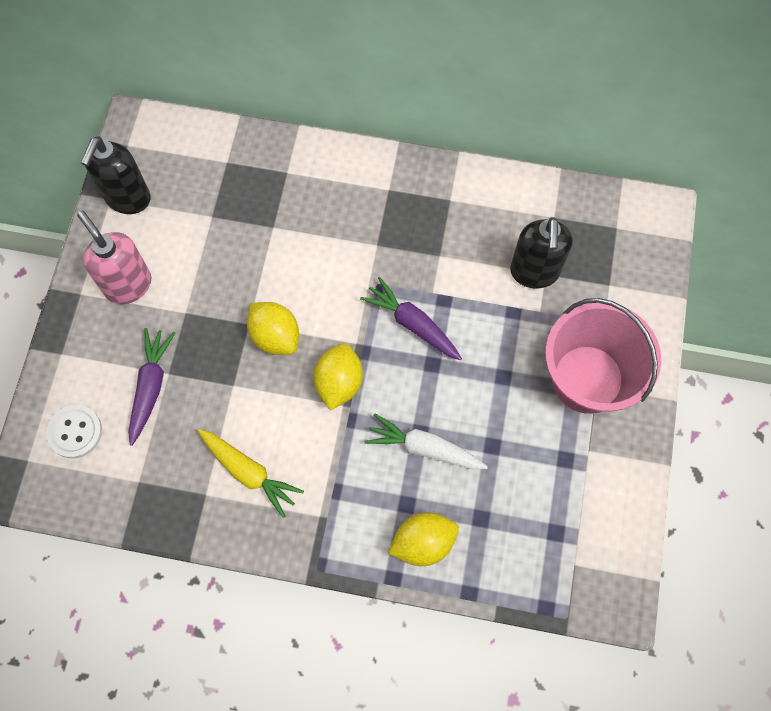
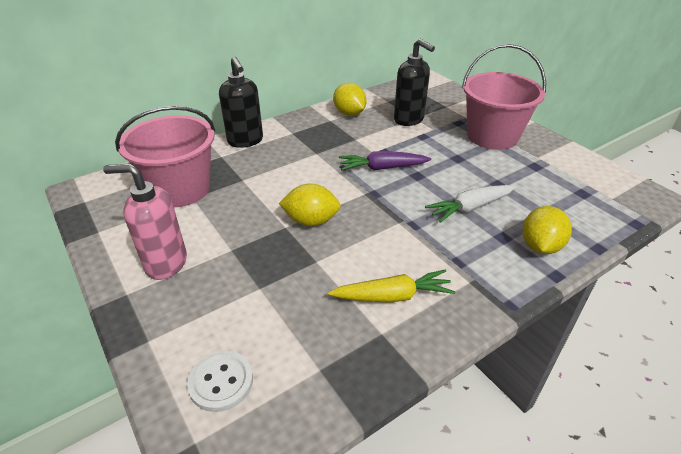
camera: 45 degrees left, 30 degrees down
(127, 198) = (113, 224): black soap dispenser -> black soap dispenser (245, 141)
(150, 387) = (255, 305): purple carrot -> none
(211, 195) = (180, 189): none -> pink bucket
(339, 383) = (381, 215): yellow lemon -> yellow lemon (349, 113)

